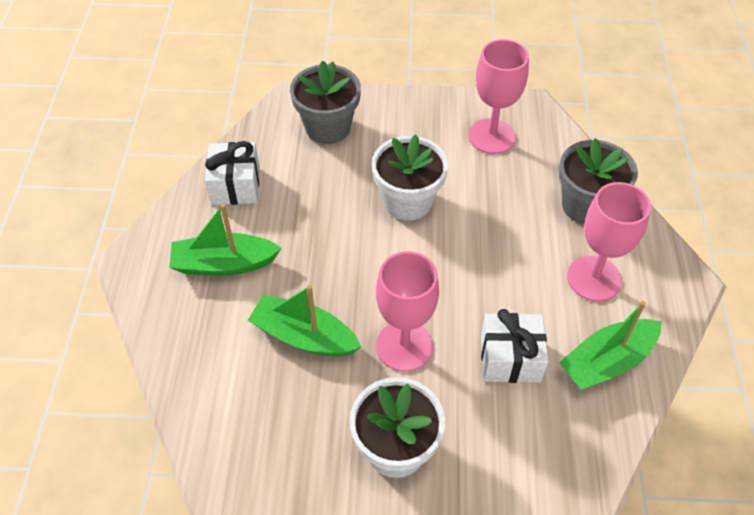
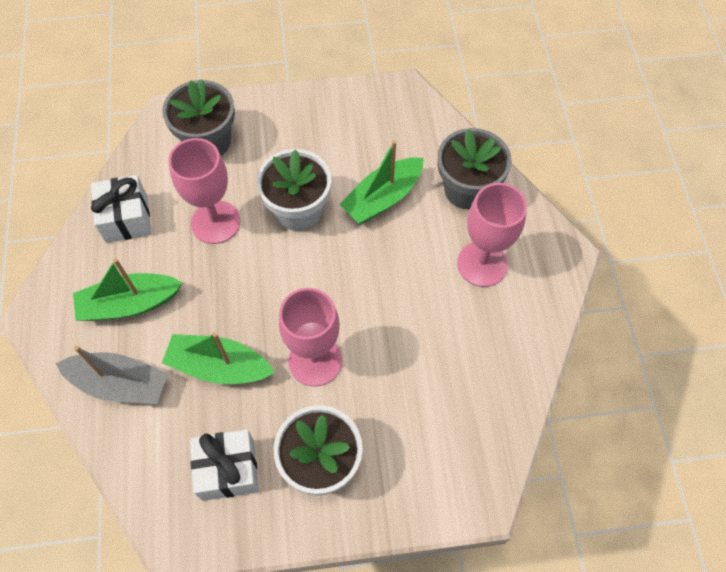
camera: 10 degrees left, 10 degrees up
(200, 337) = (120, 384): none -> grey boat
(491, 136) = (370, 128): pink goblet -> pink goblet (215, 222)
(510, 358) = (414, 357): white gift -> white gift (228, 470)
(607, 362) = (502, 345): green boat -> green boat (382, 198)

